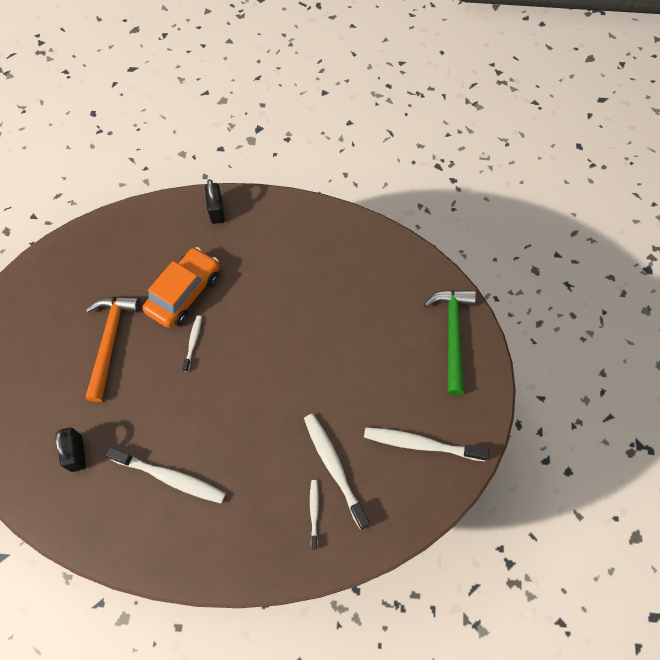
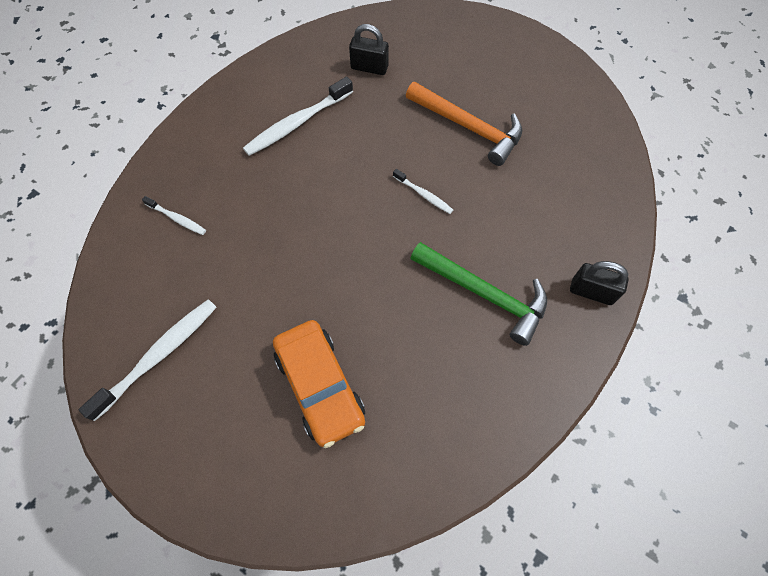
camera: 120 degrees right, 0 degrees up
(184, 293) = (489, 211): orange car -> orange car (320, 386)
(334, 467) = (202, 257): white toothbrush -> none
(452, 335) = (252, 482): green hammer -> green hammer (484, 294)

